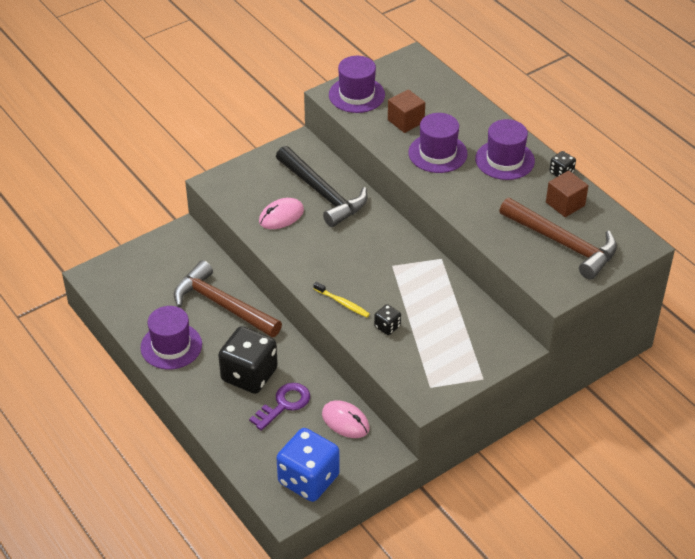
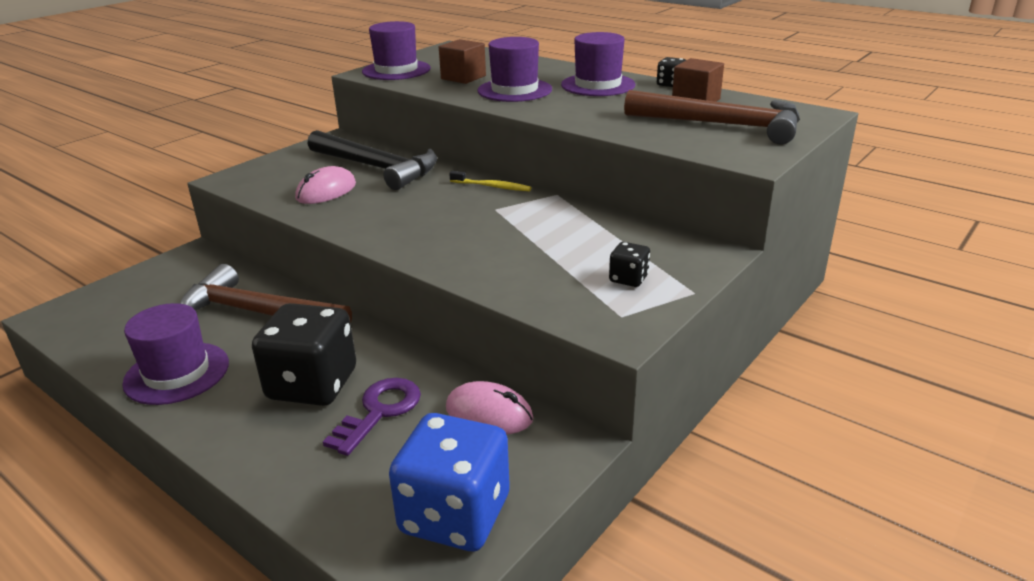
camera: 15 degrees left, 15 degrees down
(342, 303) = (440, 252): yellow toothbrush -> yellow toothbrush (492, 186)
(387, 326) = (518, 264): black dice -> black dice (628, 279)

